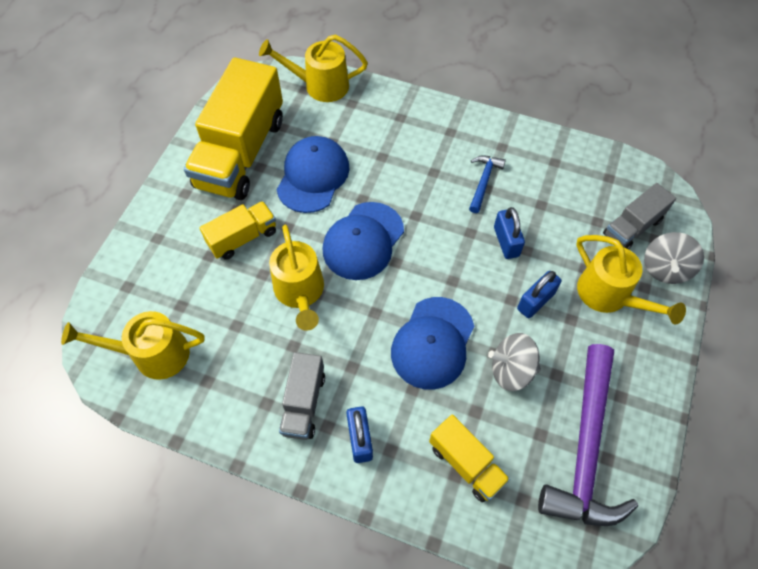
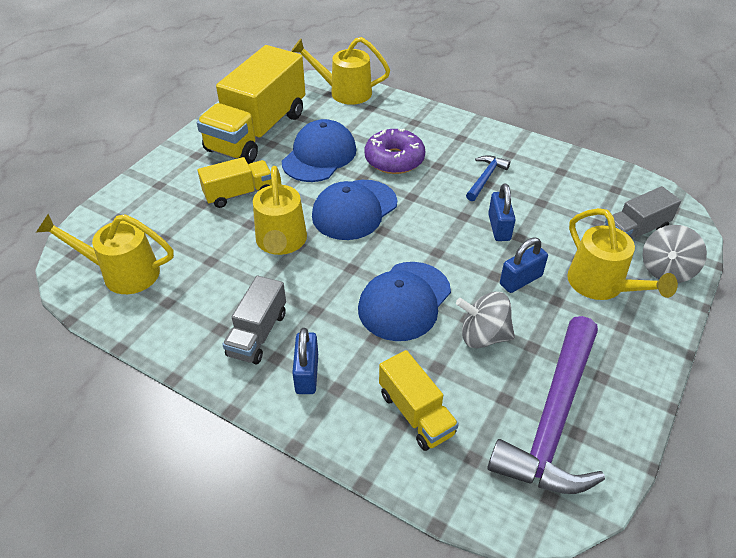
camera: 10 degrees right, 15 degrees down
(389, 170) = (394, 159): none -> purple donut

